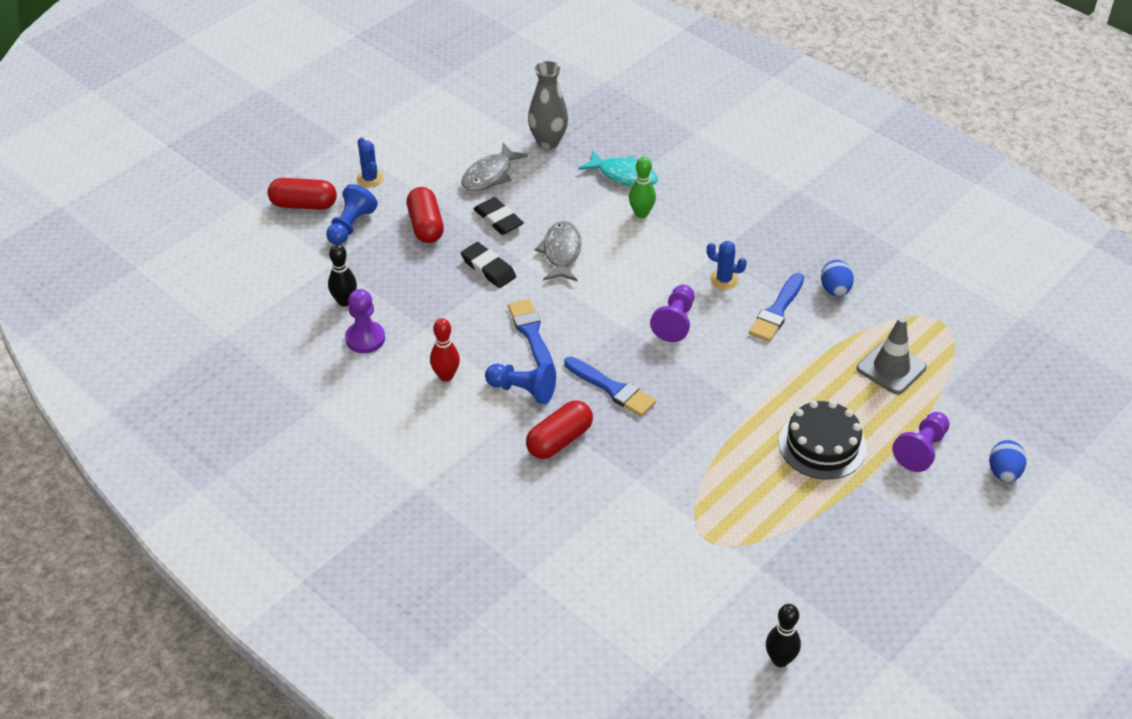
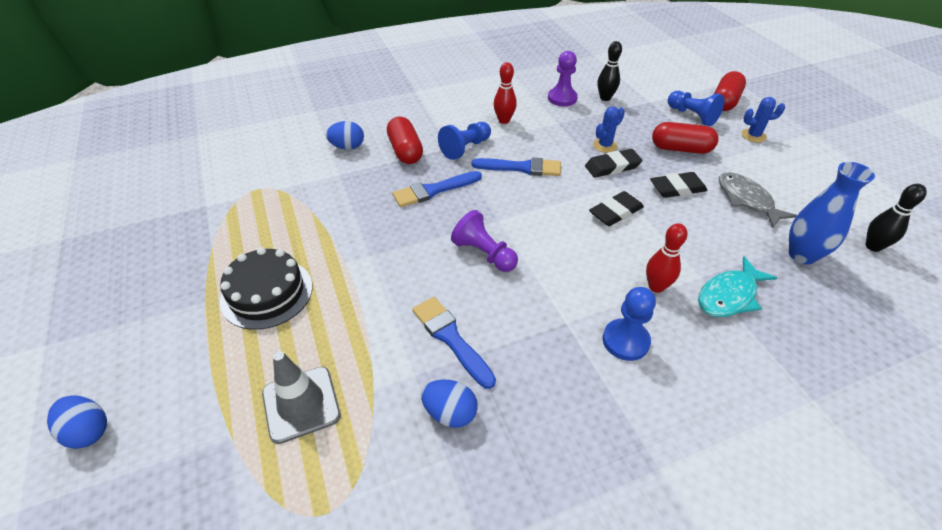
camera: 115 degrees right, 0 degrees up
(548, 142) = (802, 255): grey vase -> blue vase
(561, 252) = (615, 212): grey fish -> black eraser
(584, 497) = (347, 147): none -> blue egg
(641, 214) = (656, 286): green bowling pin -> red bowling pin
(709, 220) = (625, 341): none -> blue pawn
(724, 280) = (522, 313): blue cactus -> blue cactus (605, 145)
(780, 660) = (135, 186): black bowling pin -> black bowling pin (873, 246)
(921, 449) = (187, 369): purple pawn -> none

